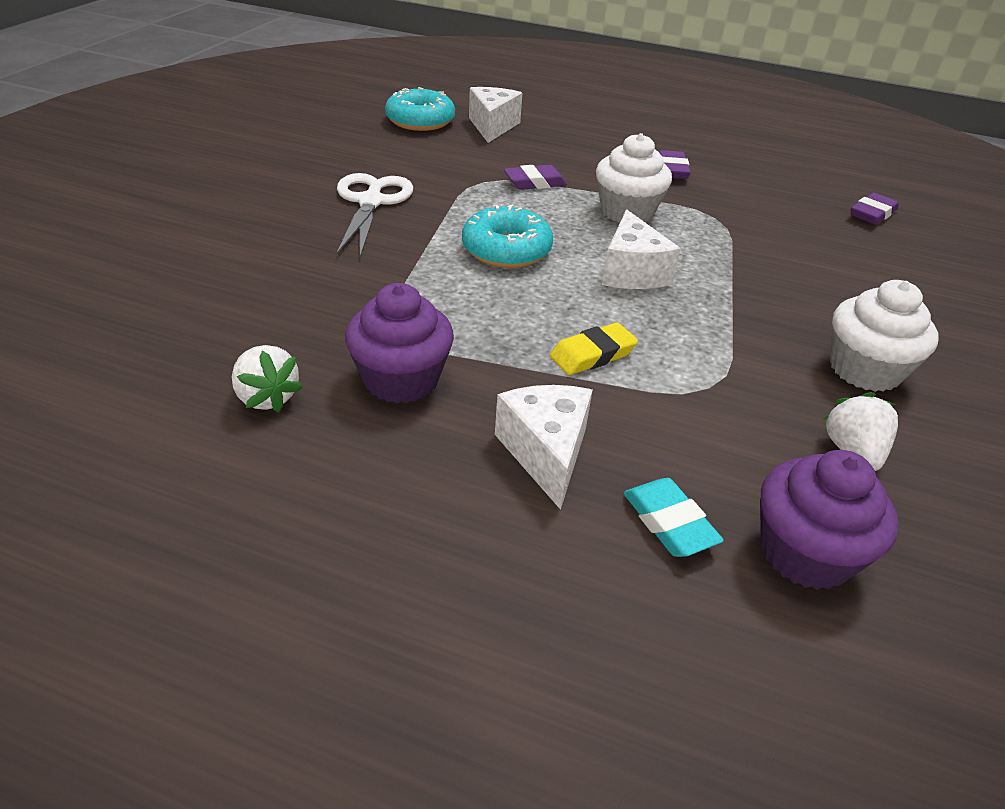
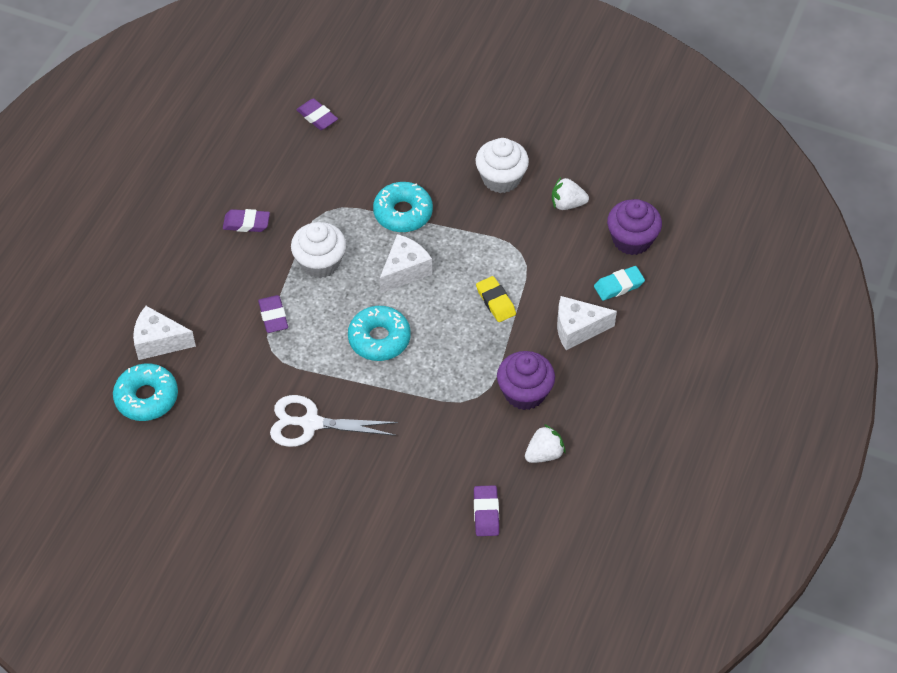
camera: 85 degrees left, 15 degrees up
(173, 331) = (486, 513): none -> purple eraser
(631, 272) = (404, 271): white cheese -> white cheese turned 45 degrees counterclockwise
(739, 273) = (403, 213): none -> turquoise donut

